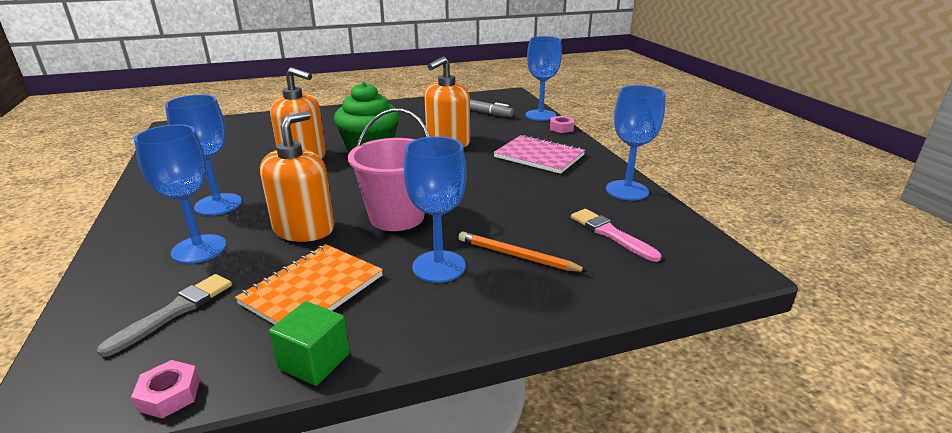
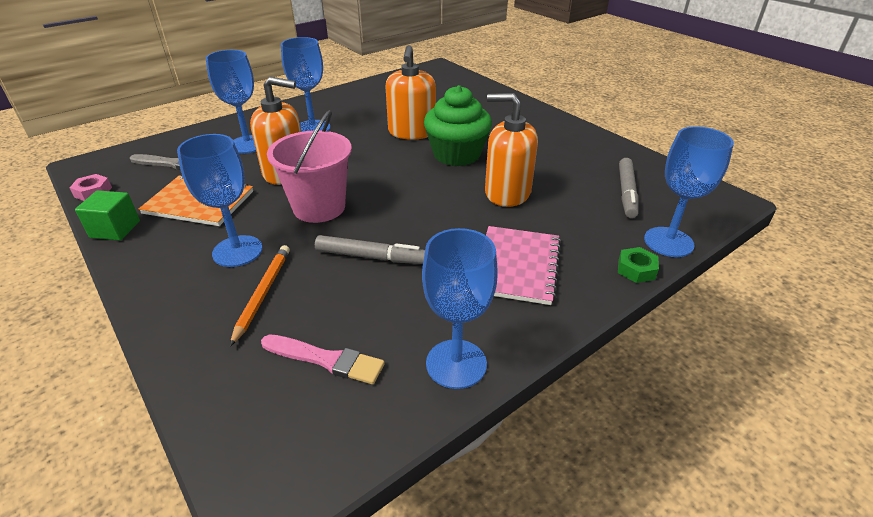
camera: 70 degrees right, 10 degrees up
(494, 203) = (370, 257): none -> grey marker
(561, 128) = (636, 269): pink nut -> green nut
(611, 234) = (326, 359): pink brush -> pink brush turned 75 degrees clockwise

